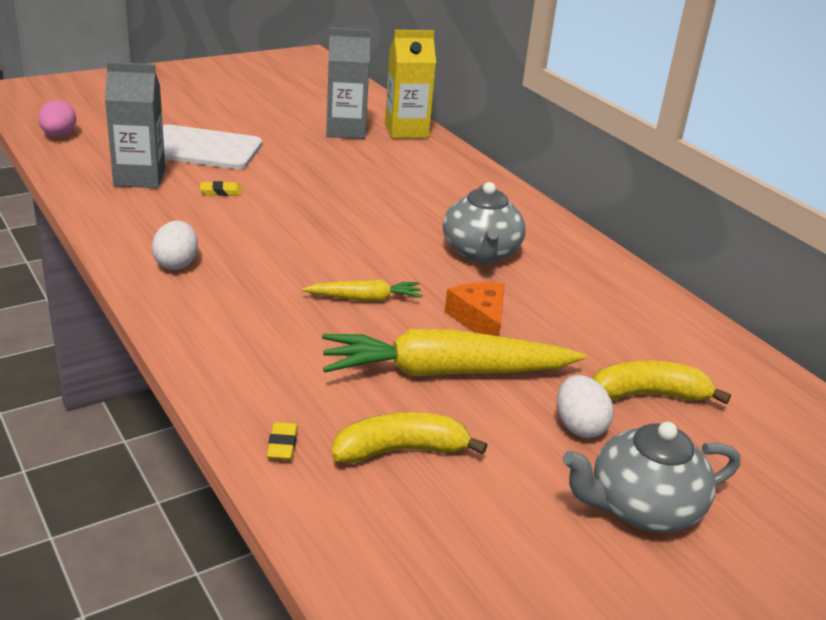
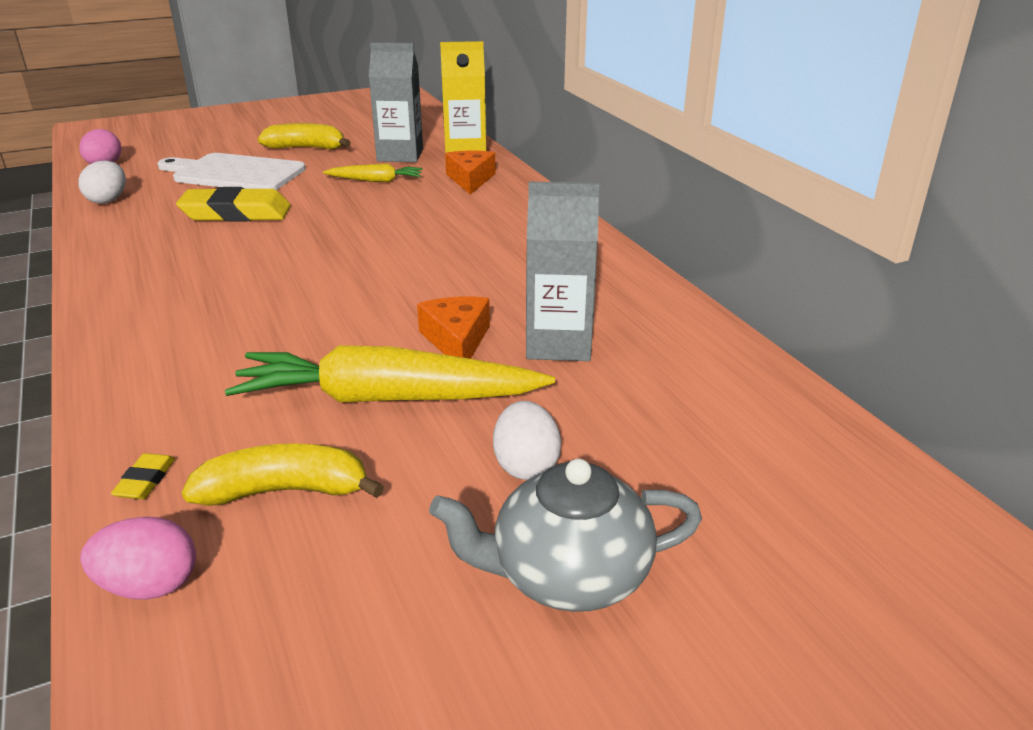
camera: 10 degrees right, 0 degrees up
(139, 177) = (160, 201): grey carton -> grey carton (558, 344)
(176, 263) = (146, 282): white egg -> white egg (108, 200)
(221, 192) = (236, 213): yellow eraser -> yellow eraser, size x2.36
(333, 526) = (149, 586): none -> pink egg
(365, 299) = (333, 317): yellow carrot -> yellow carrot (376, 181)
(423, 159) = (470, 179): none -> orange cheese
(481, 253) = (491, 270): grey teapot -> none
(648, 395) = (631, 428): yellow banana -> yellow banana (306, 148)

